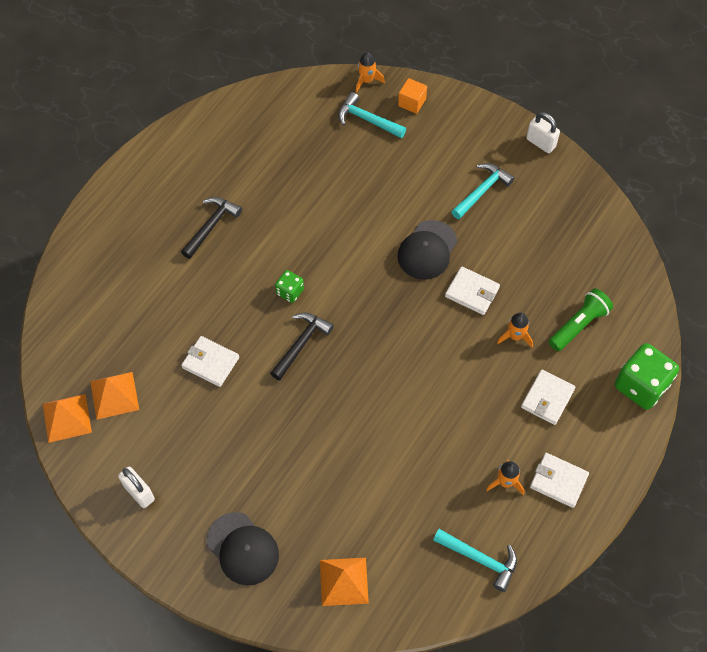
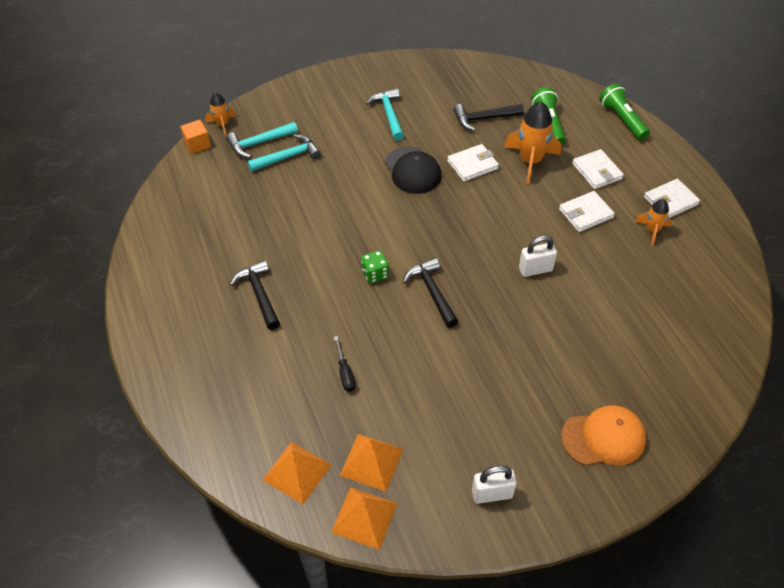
camera: 55 degrees left, 10 degrees down
(179, 330) = (345, 373): none -> black screwdriver
(210, 362) = (398, 366): white wallet -> white wallet (585, 213)
(242, 549) = (603, 437): black cap -> orange cap
(344, 581) = (679, 378): orange pyramid -> orange pyramid (297, 472)
(412, 102) = (271, 111): orange cube -> orange cube (197, 144)
(480, 559) = (709, 280): turquoise hammer -> turquoise hammer (288, 157)
(515, 336) = (530, 161): orange rocket -> orange rocket, size x1.78
(540, 143) = (378, 65): white padlock -> white padlock (535, 269)
(540, 268) = (484, 119): none -> black hammer
(641, 386) = (622, 119): green dice -> green flashlight

